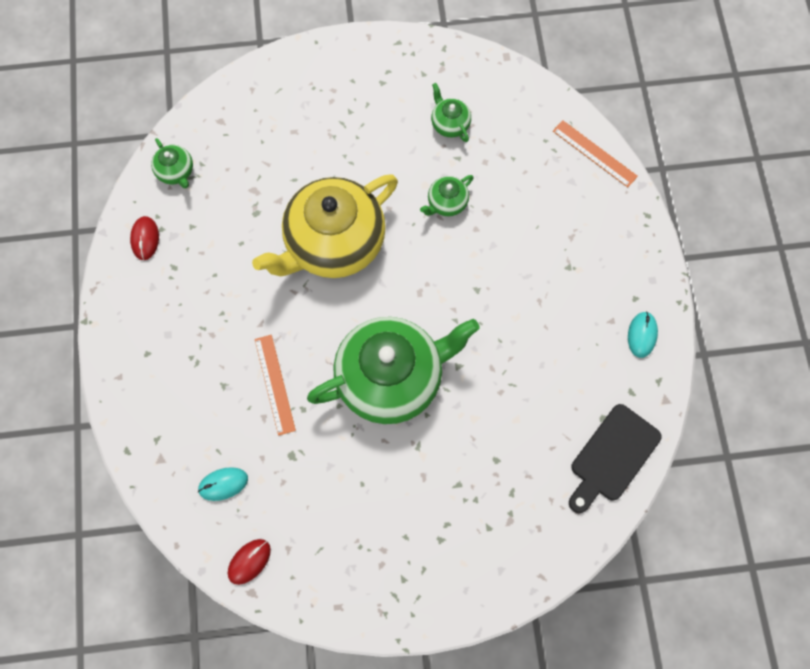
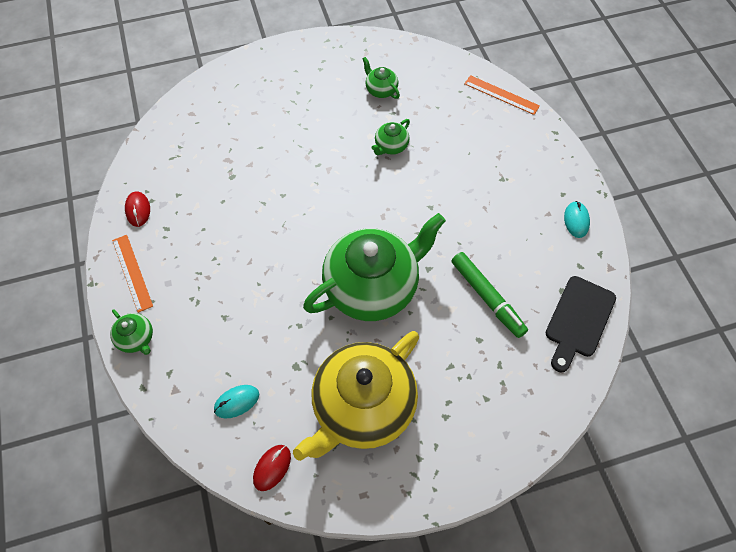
camera: 10 degrees left, 10 degrees down
(176, 172) = (158, 155): green teapot -> green teapot (136, 338)
(275, 384) = (270, 308): orange ruler -> orange ruler (132, 272)
(333, 243) = (302, 190): yellow teapot -> yellow teapot (362, 407)
(516, 412) = (487, 297): none -> green marker

